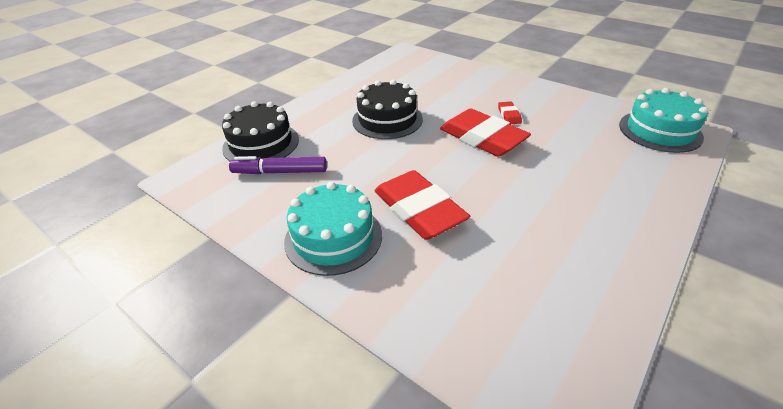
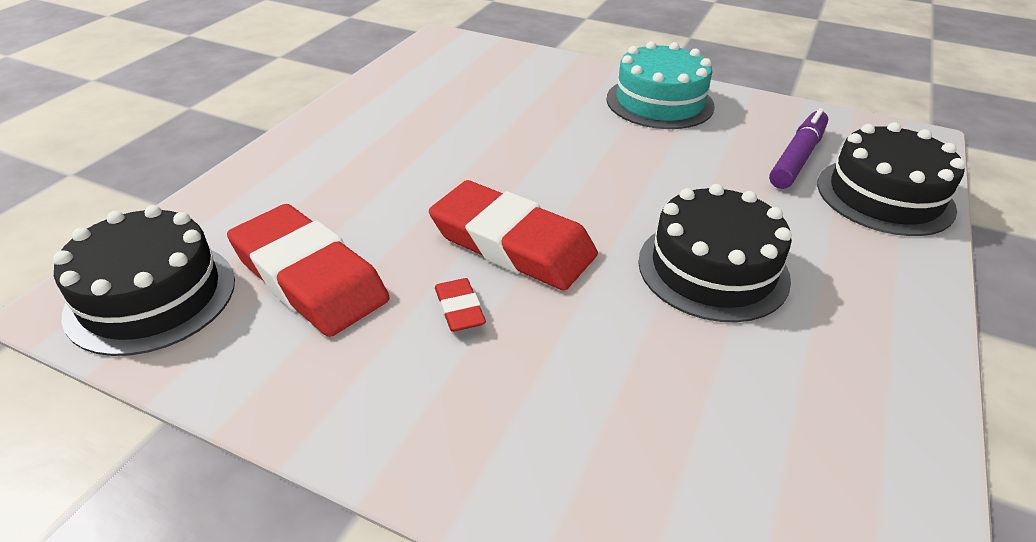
camera: 165 degrees right, 0 degrees up
(280, 172) = (797, 158): purple marker -> purple marker turned 45 degrees counterclockwise
(419, 210) = (580, 132): red eraser -> red eraser (309, 277)
(660, 131) = (151, 296): turquoise cake -> black cake

